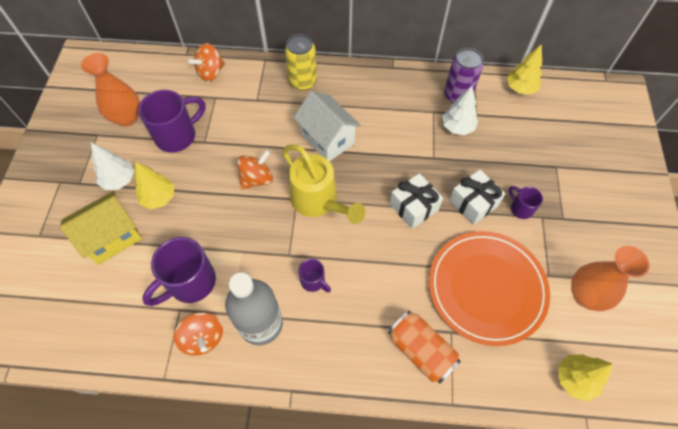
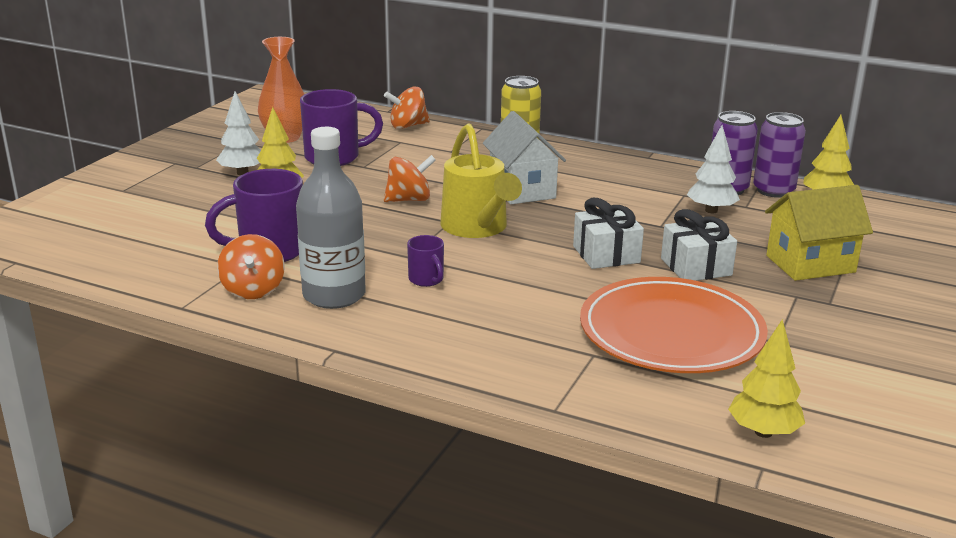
camera: 20 degrees right, 35 degrees down
(112, 237) = (203, 206): yellow house -> yellow house (810, 264)
(421, 350) = (538, 359): orange can -> none
(486, 88) = (773, 190): none -> purple can
(520, 208) = (766, 283): purple mug -> none
(585, 295) = (826, 368): orange vase -> none

